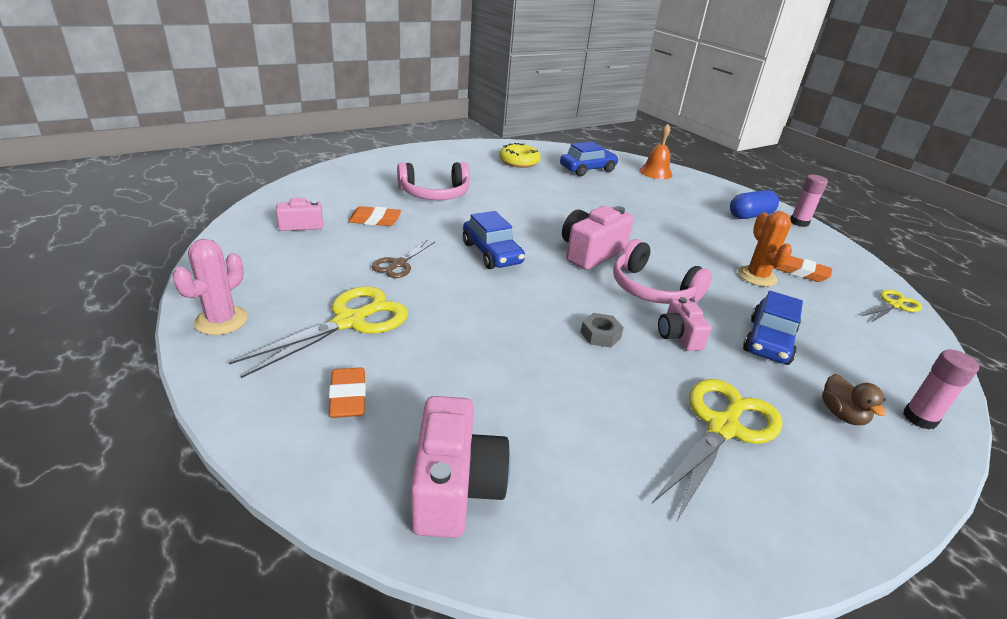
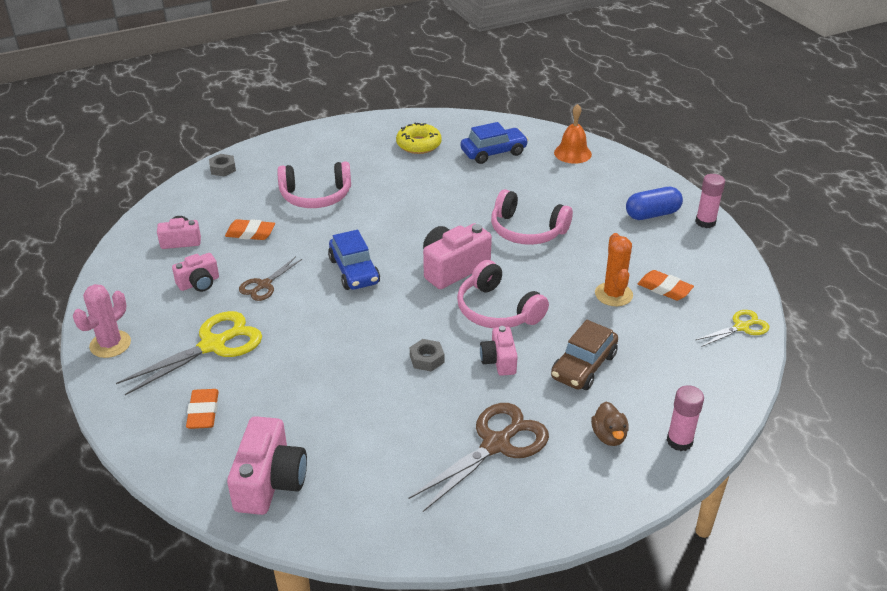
camera: 10 degrees right, 5 degrees up
(325, 261) = (199, 283): none -> pink camera
(338, 171) = (223, 169): none -> grey nut
(646, 224) = (527, 230): none -> pink headphones
(722, 427) = (496, 444): yellow scissors -> brown scissors
(769, 341) = (583, 366): blue car -> brown car

